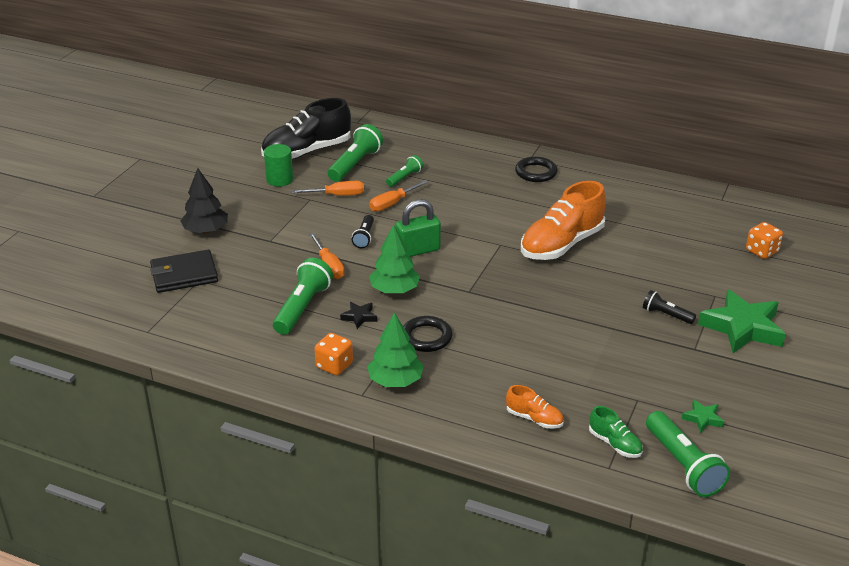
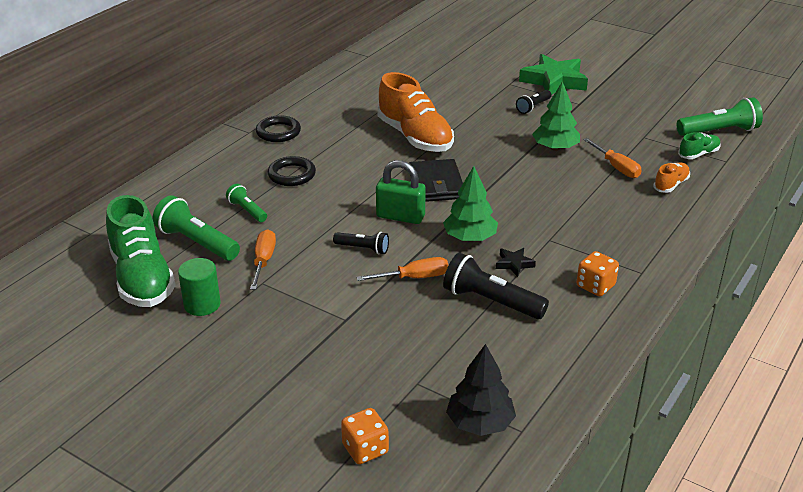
camera: 80 degrees left, 0 degrees up
(184, 275) = (402, 396): black wallet -> black wallet (436, 184)
(206, 230) = (302, 375): black tree -> black tree (480, 423)
(302, 307) = (491, 301): green flashlight -> black flashlight
(307, 152) = (142, 278): black shoe -> green shoe
(392, 204) = (300, 224): orange screwdriver -> orange screwdriver (617, 167)
(395, 381) = (620, 251): green tree -> green tree (555, 148)
(418, 250) = (400, 216): green padlock -> green padlock turned 60 degrees counterclockwise
(426, 337) = (553, 226): black ring -> black ring (291, 175)
(703, 418) = (665, 115): green star -> none
(762, 251) = (452, 55): orange dice -> orange dice (365, 449)

